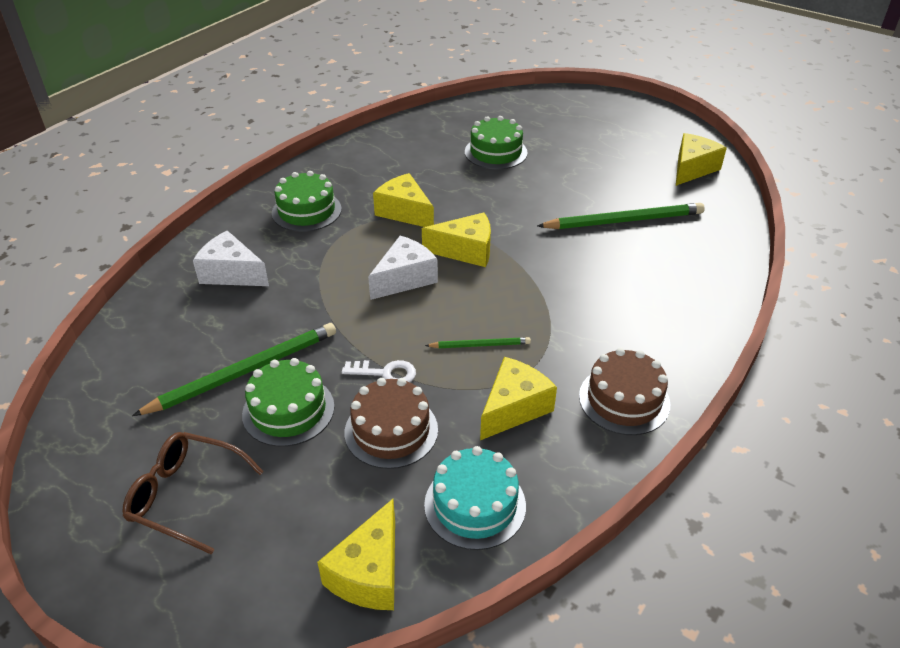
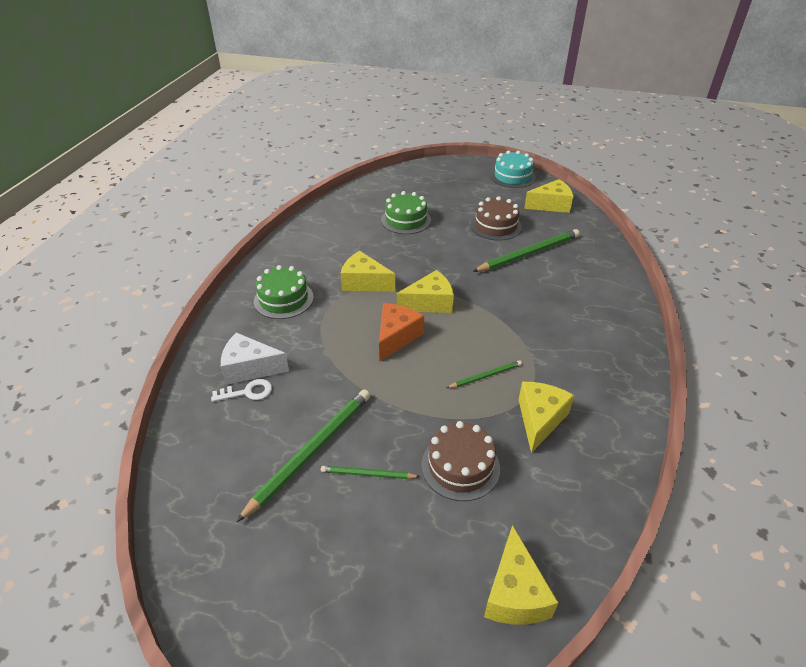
camera: 20 degrees left, 0 degrees up
(186, 496) = (324, 579): brown glasses -> none
(288, 410) = (368, 474): green cake -> green pencil
(385, 373) = (428, 419): white key -> white key (247, 392)
(405, 278) = (396, 337): white cheese -> orange cheese
(475, 505) = (558, 507): turquoise cake -> turquoise cake (512, 176)
(624, 400) = (611, 390): brown cake -> brown cake (496, 226)
(692, 169) = (551, 205): yellow cheese -> yellow cheese turned 60 degrees clockwise

